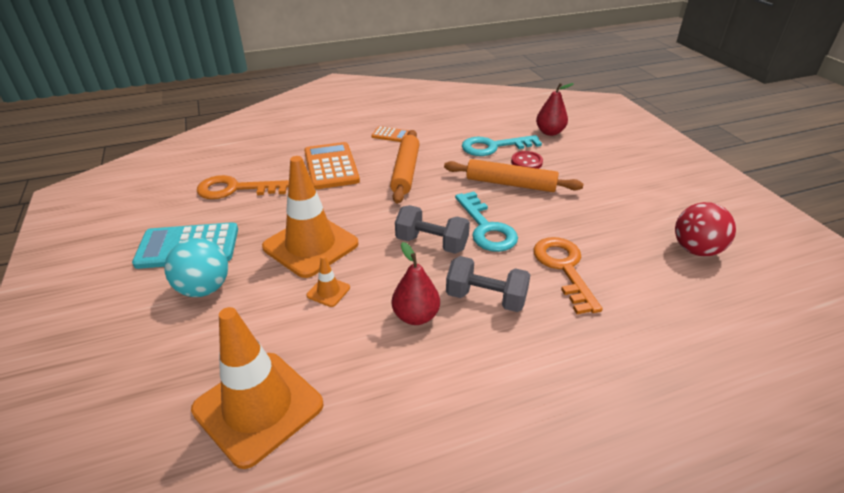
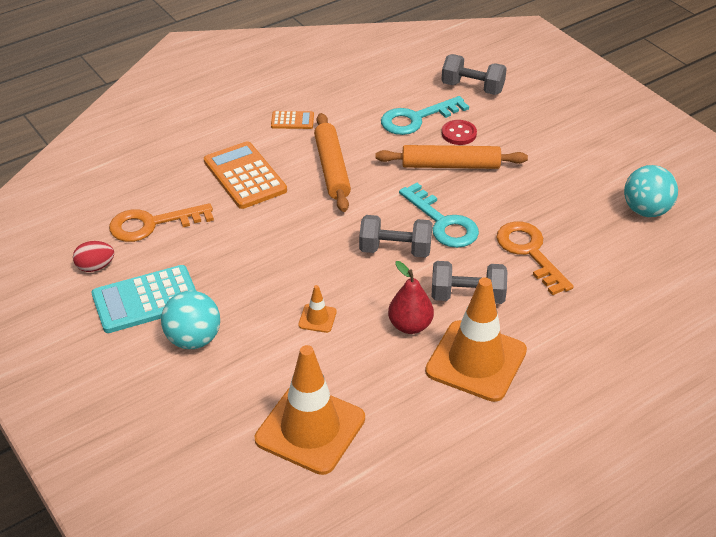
camera: 15 degrees left, 5 degrees up
(167, 213) = (95, 267): none -> red egg
(310, 245) = (274, 275): orange traffic cone -> orange traffic cone (476, 361)
(550, 132) = (472, 88): red pear -> grey dumbbell
(696, 250) = (646, 210): red ball -> turquoise ball

